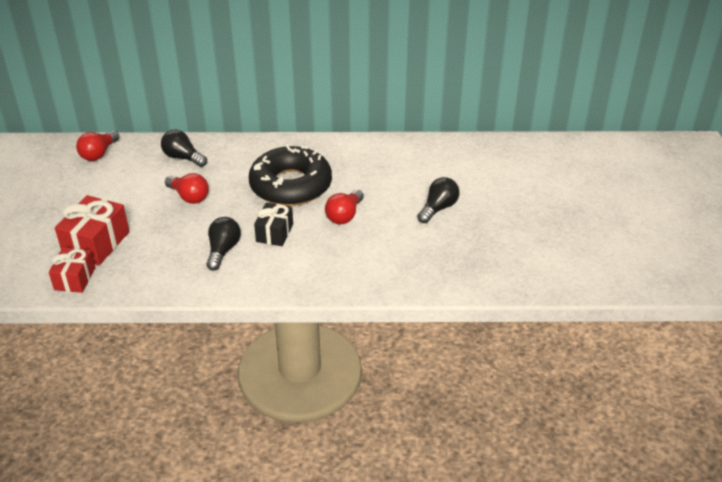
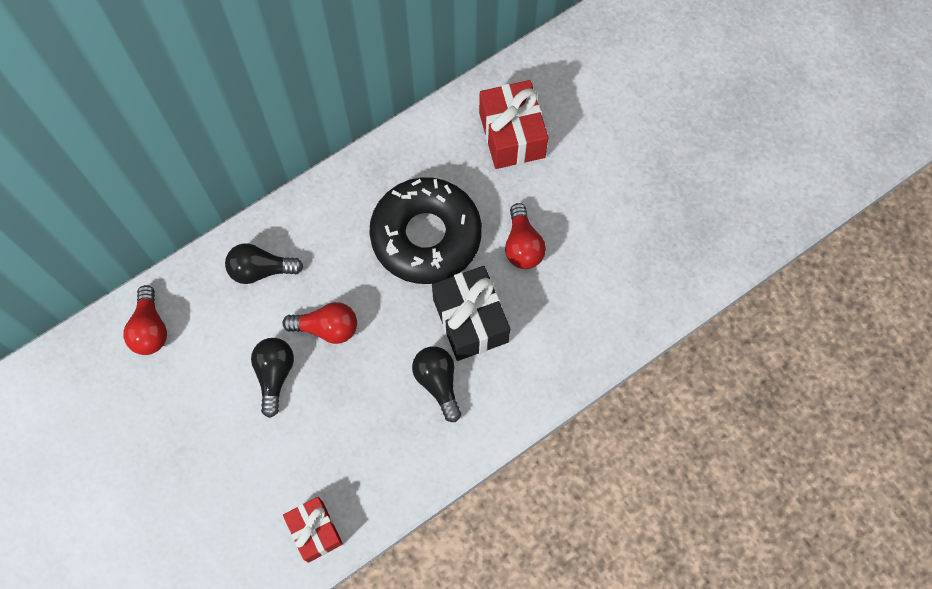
camera: 35 degrees left, 30 degrees up
(96, 243) = (289, 467): red gift -> red gift (512, 135)
(274, 233) = (470, 320): black gift -> black gift, size x1.53
(438, 208) = (610, 171): black light bulb -> black light bulb (275, 375)

